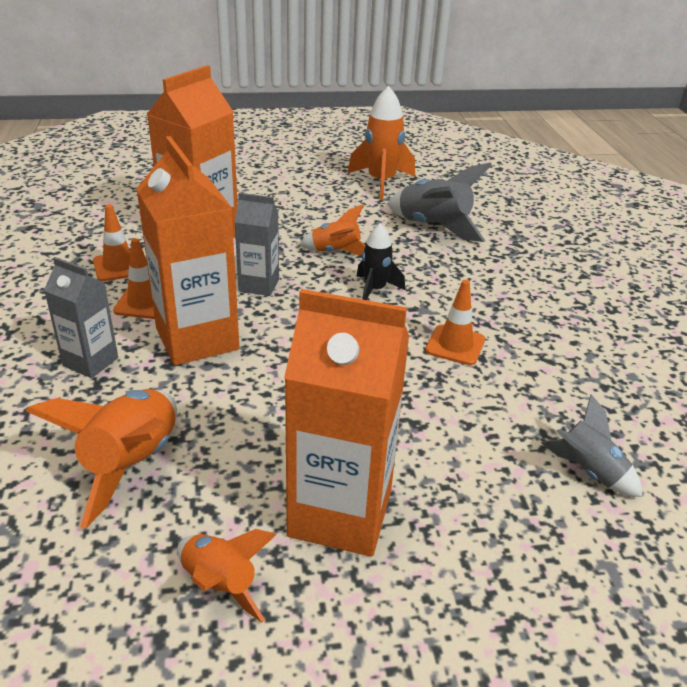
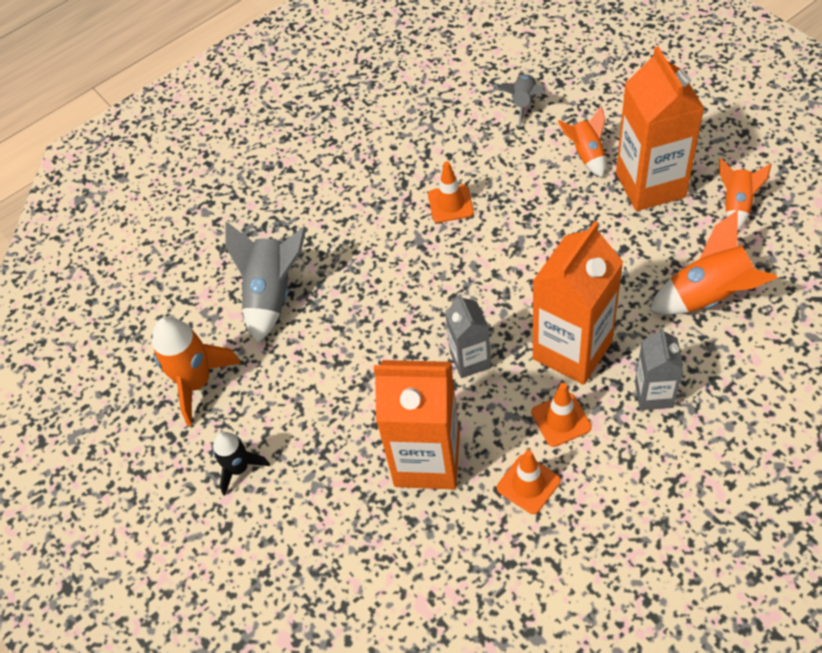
camera: 110 degrees left, 20 degrees up
(335, 252) = (373, 340): orange rocket -> orange rocket (586, 155)
(375, 290) = (414, 282): black rocket -> black rocket (239, 468)

